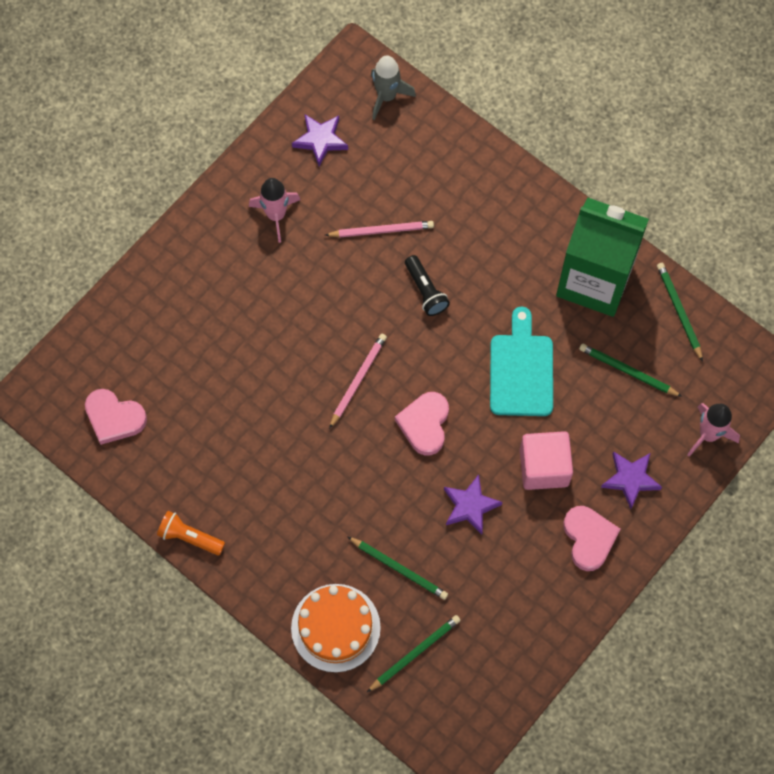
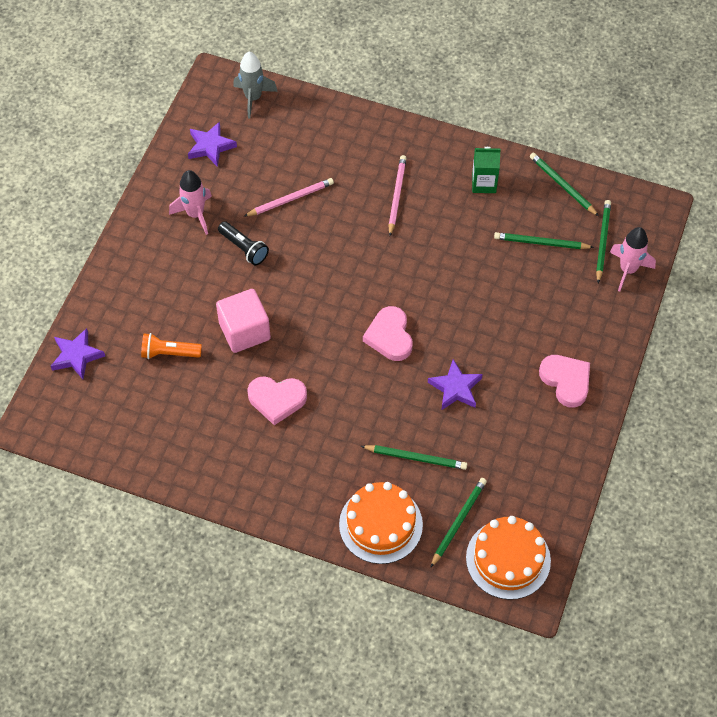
camera: 20 degrees left, 10 degrees down
(114, 418) = (115, 417): pink heart -> pink heart (277, 400)
(190, 537) = (221, 493): orange flashlight -> orange flashlight (169, 353)
(358, 380) = (318, 320): pink pencil -> pink pencil (396, 195)
(425, 291) = (347, 233): black flashlight -> black flashlight (244, 248)
(449, 711) = (508, 559): none -> orange cake
(521, 370) = (453, 269): turquoise cutting board -> none
(544, 467) = (504, 338): pink cube -> pink cube (244, 331)
(594, 280) = (484, 183): green carton -> green carton, size x0.44
(630, 479) = (580, 324): purple star -> purple star (77, 356)
(695, 392) = (602, 241): none -> green pencil

